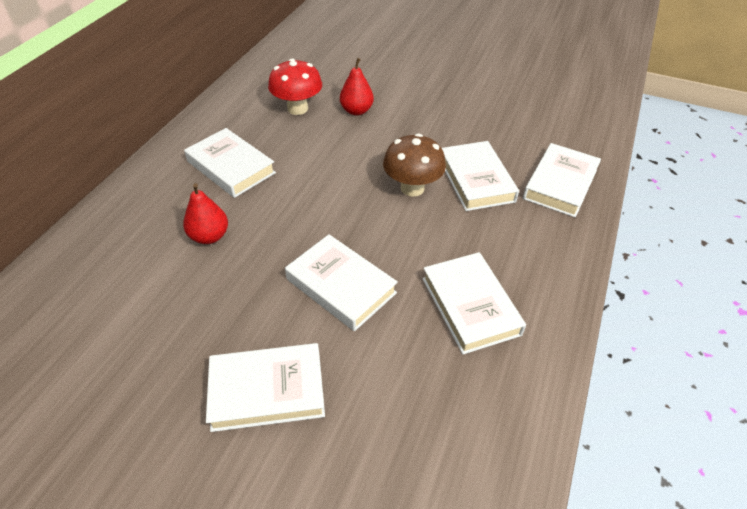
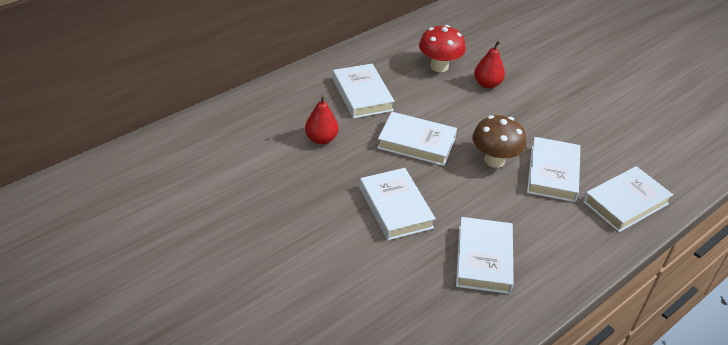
camera: 25 degrees right, 5 degrees down
(267, 390) = (308, 251): white book -> white book (416, 143)

